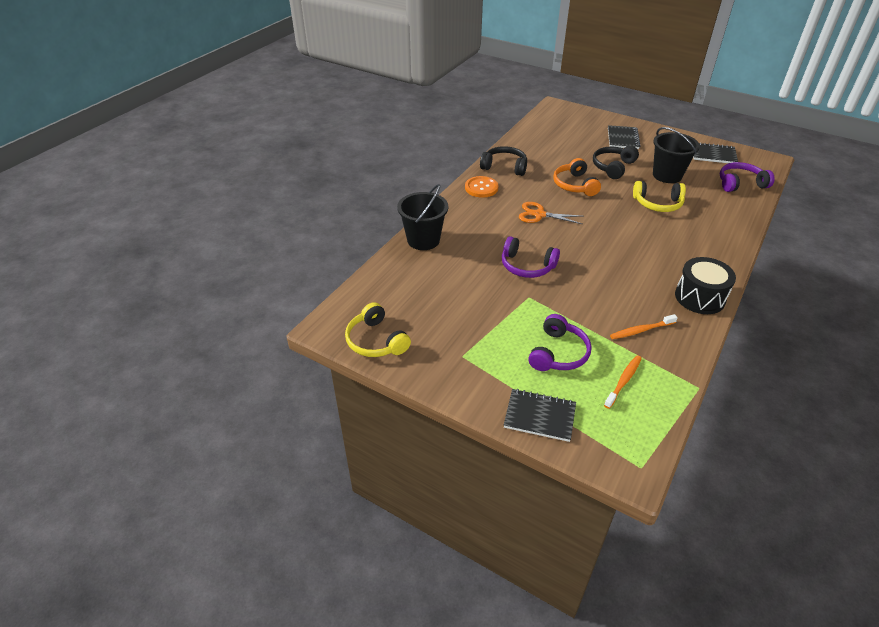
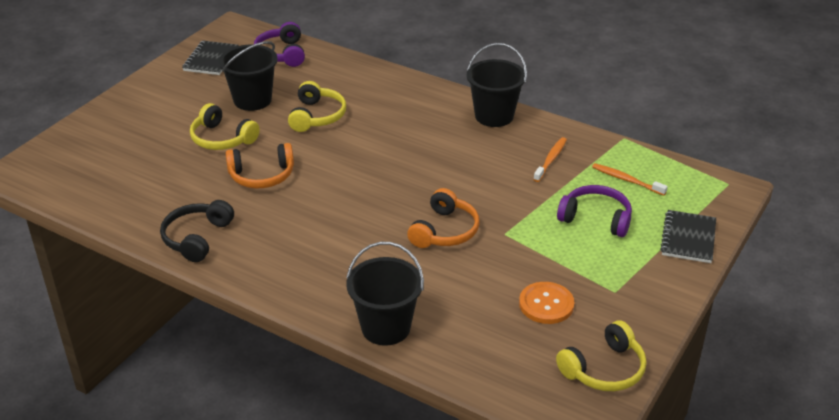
camera: 90 degrees left, 5 degrees down
(481, 188) = (253, 264): orange button -> orange button (546, 304)
(527, 266) = (444, 231): purple headphones -> orange headphones
(539, 214) = (331, 212): orange scissors -> none
(613, 167) = (222, 139): black headphones -> yellow headphones
(622, 138) = (146, 121): black notebook -> none
(641, 330) = (551, 160): orange toothbrush -> orange toothbrush turned 135 degrees counterclockwise
(699, 297) = (494, 116): black drum -> black bucket

